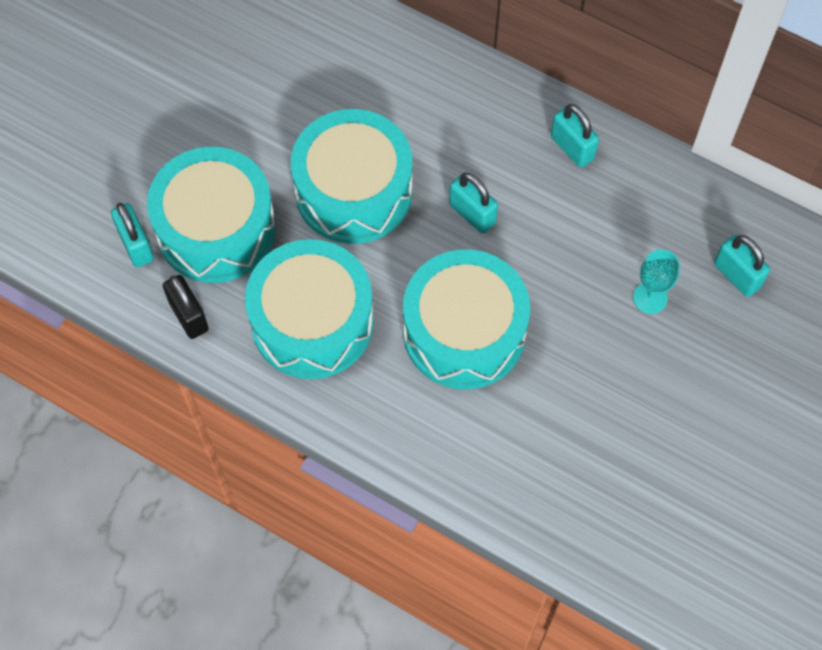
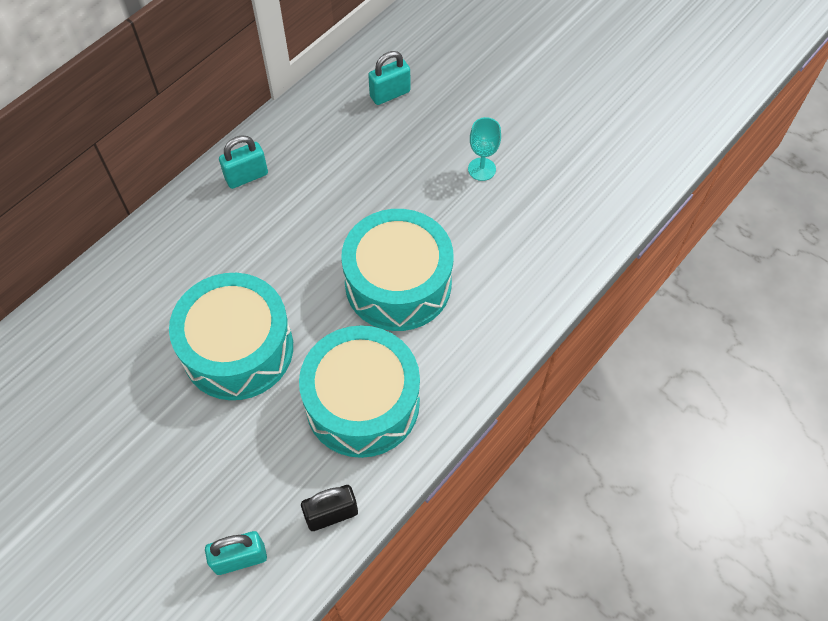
camera: 80 degrees left, 5 degrees down
(216, 229) = (243, 477): turquoise drum -> none
(472, 214) = (288, 259): turquoise padlock -> none
(650, 298) = (396, 151): turquoise goblet -> turquoise goblet (481, 169)

